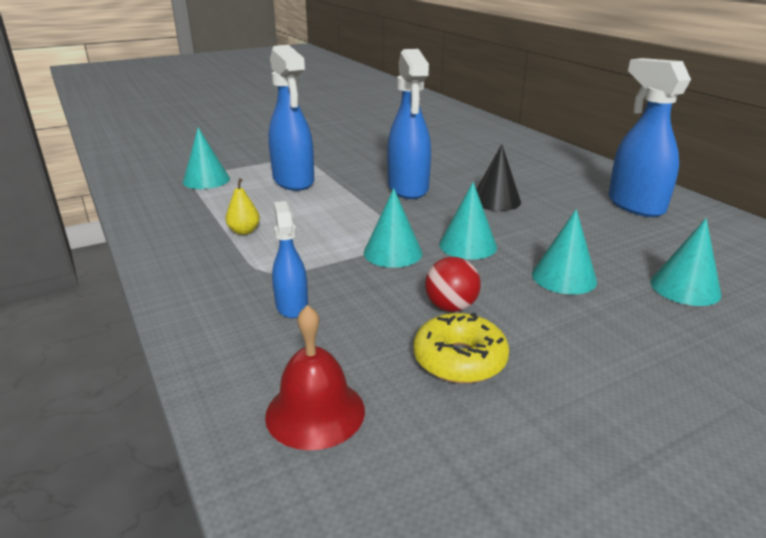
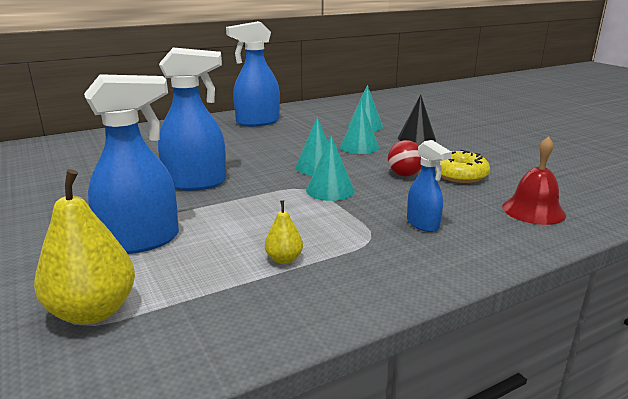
camera: 90 degrees left, 5 degrees down
(206, 180) = (93, 311): turquoise cone -> yellow pear
(292, 305) = (423, 224): blue spray bottle -> blue spray bottle turned 105 degrees counterclockwise
(496, 200) = (236, 155): black cone -> black cone (416, 138)

